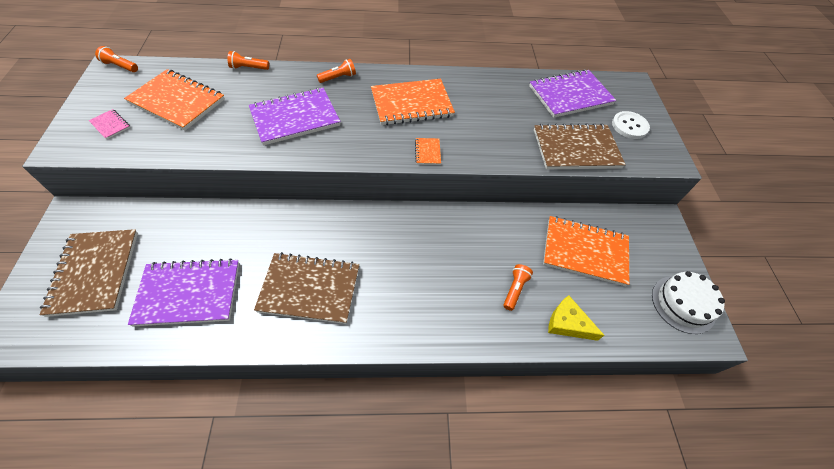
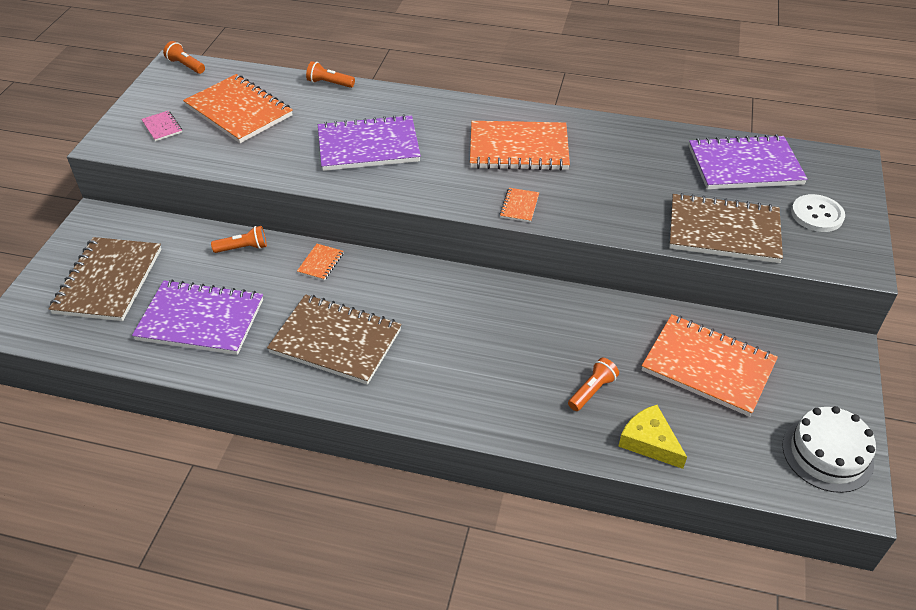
camera: 20 degrees right, 10 degrees down
(279, 221) = (320, 263): none -> orange notebook
(338, 78) = (435, 107): orange flashlight -> orange flashlight (243, 248)

